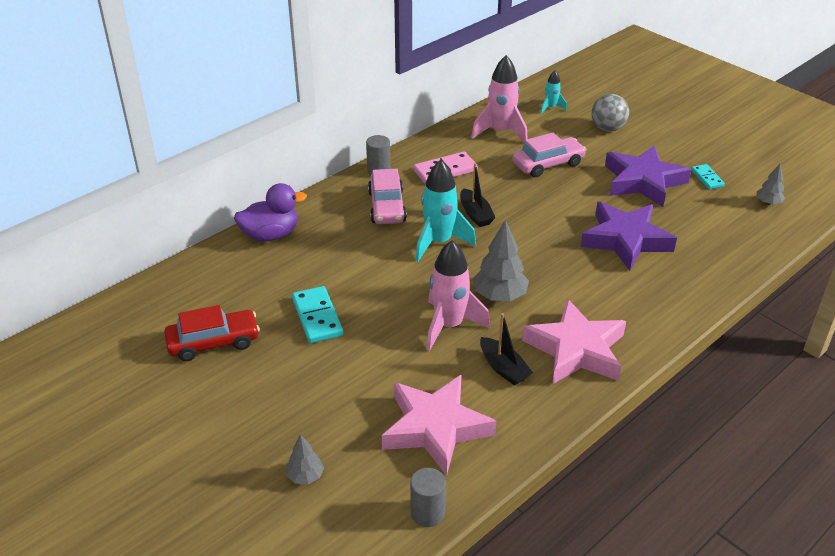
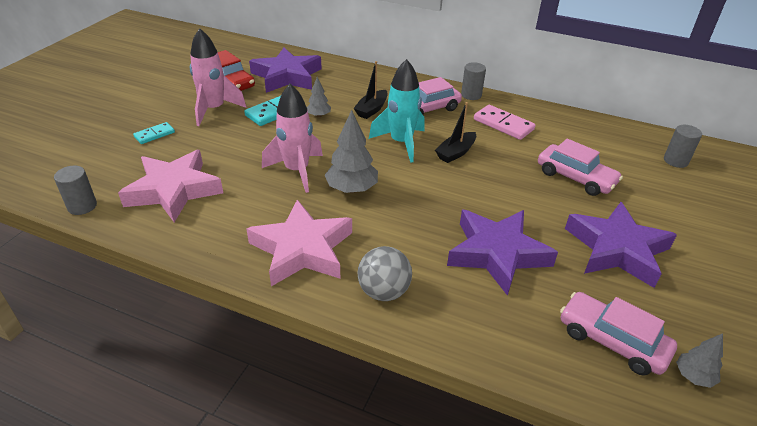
camera: 65 degrees right, 0 degrees up
(236, 289) = (287, 76): none -> purple star
(270, 235) = (353, 73): purple duck -> none
(305, 476) = (112, 146): grey tree -> grey tree (318, 115)
(500, 132) = (595, 140): pink rocket -> pink rocket (214, 110)
(503, 368) = (257, 210): black boat -> black boat (371, 109)
(551, 108) = (675, 161): turquoise rocket -> grey cylinder
(607, 128) = (687, 205): grey ball -> grey ball (383, 291)
(707, 178) = (683, 304): turquoise domino -> turquoise domino (154, 135)
(731, 222) = (612, 341): none -> pink car

